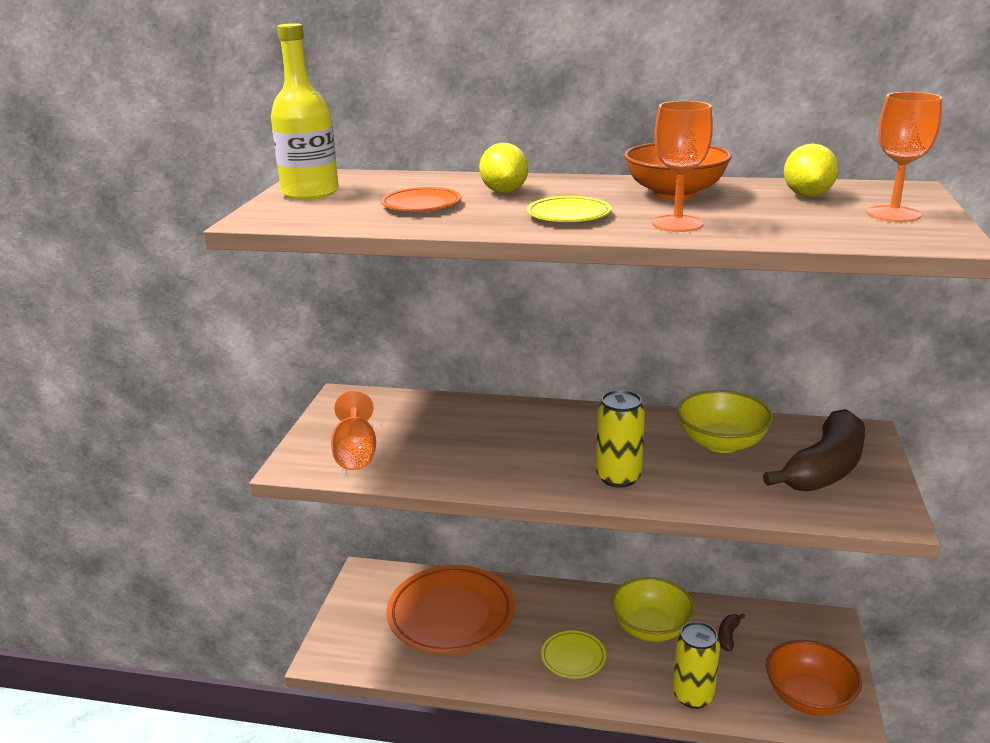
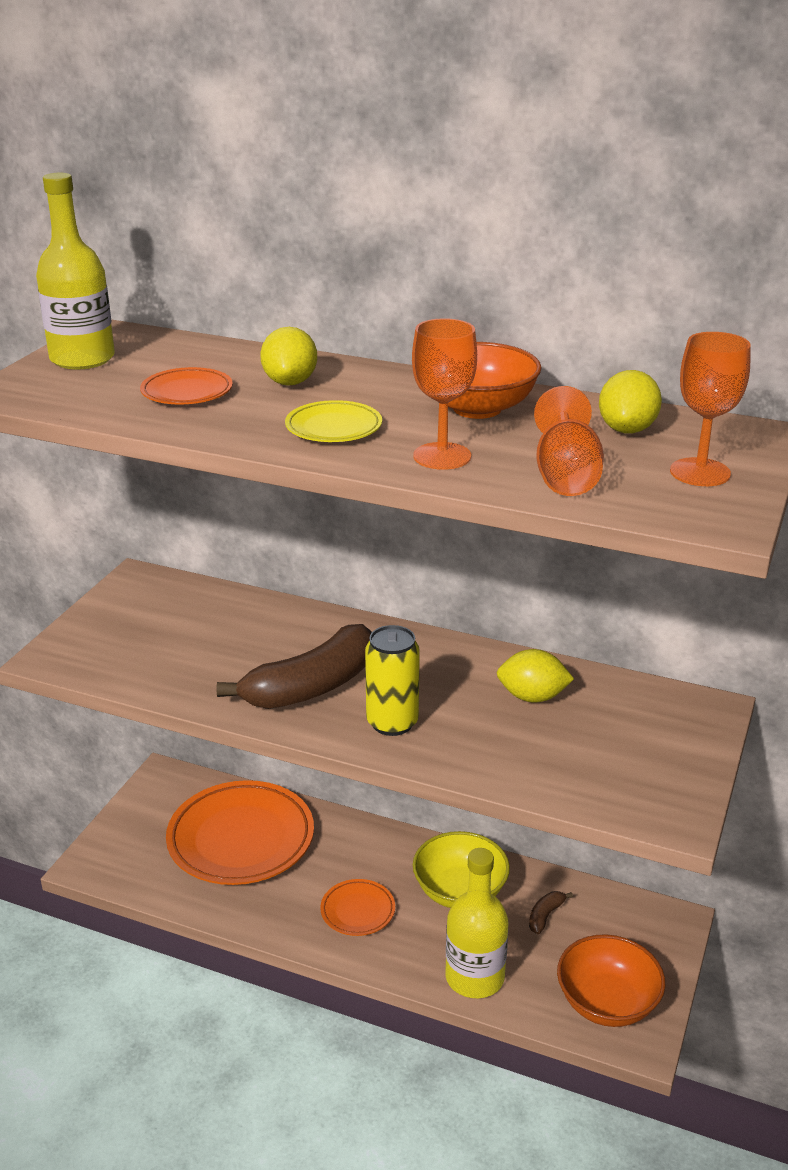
camera: 10 degrees right, 5 degrees up
(355, 453) = (121, 650): orange goblet -> orange goblet (565, 475)
(573, 657) = (358, 911): yellow plate -> orange plate
(693, 696) = (474, 977): yellow can -> yellow bottle
(721, 443) = (532, 697): yellow bowl -> yellow lemon
(825, 468) = (634, 747): brown banana -> brown banana (311, 687)

